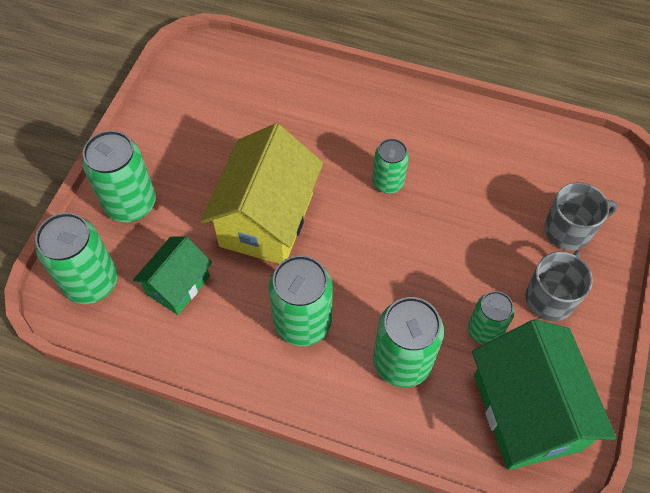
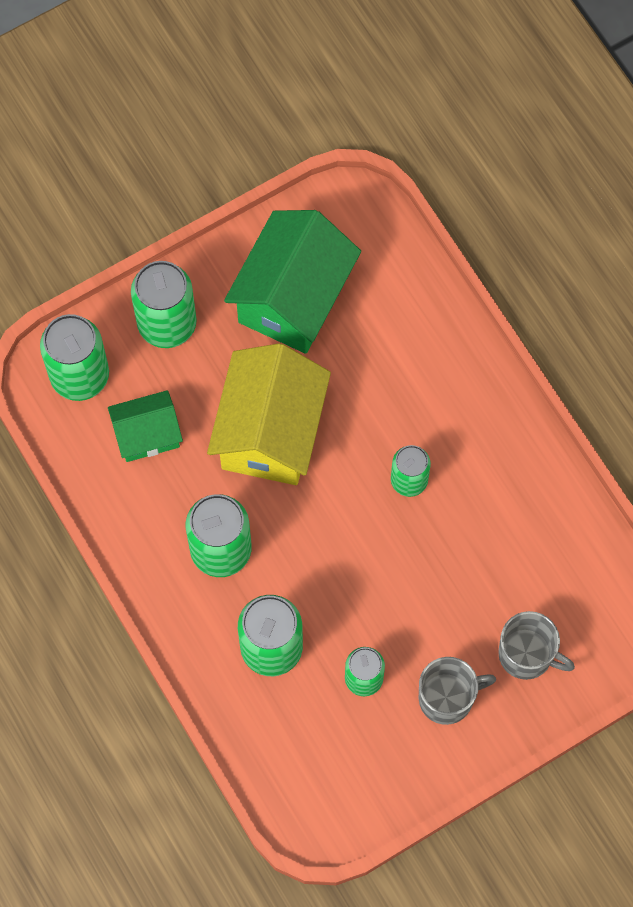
camera: 40 degrees right, 10 degrees up
(267, 220) = (270, 432): yellow house -> yellow house turned 45 degrees counterclockwise
(526, 412) = (332, 768): green house -> green house (293, 298)

